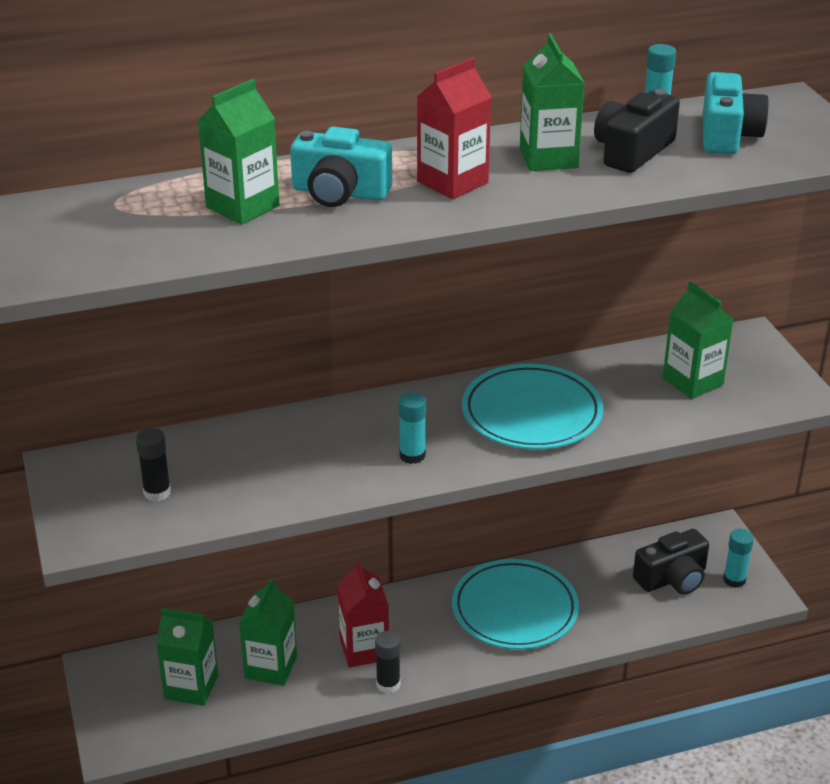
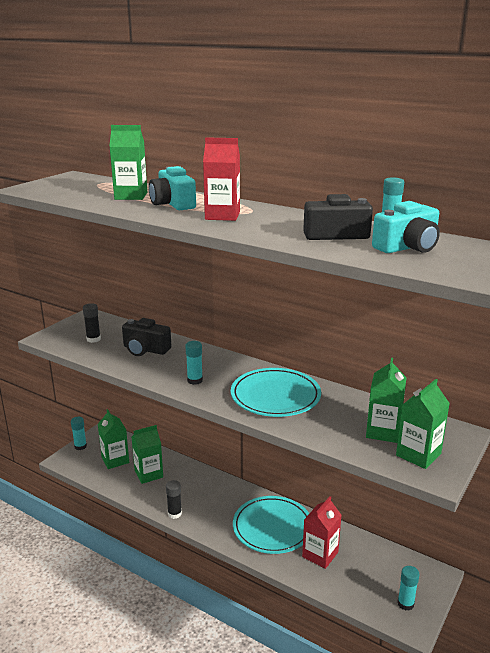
camera: 50 degrees right, 10 degrees down
(104, 710) = (80, 446): none -> turquoise glue stick
(364, 649) = (189, 494): red carton -> red carton (320, 554)
(548, 158) = (287, 223): green carton -> green carton (418, 454)
(672, 578) = (371, 575): black camera -> black camera (145, 349)

